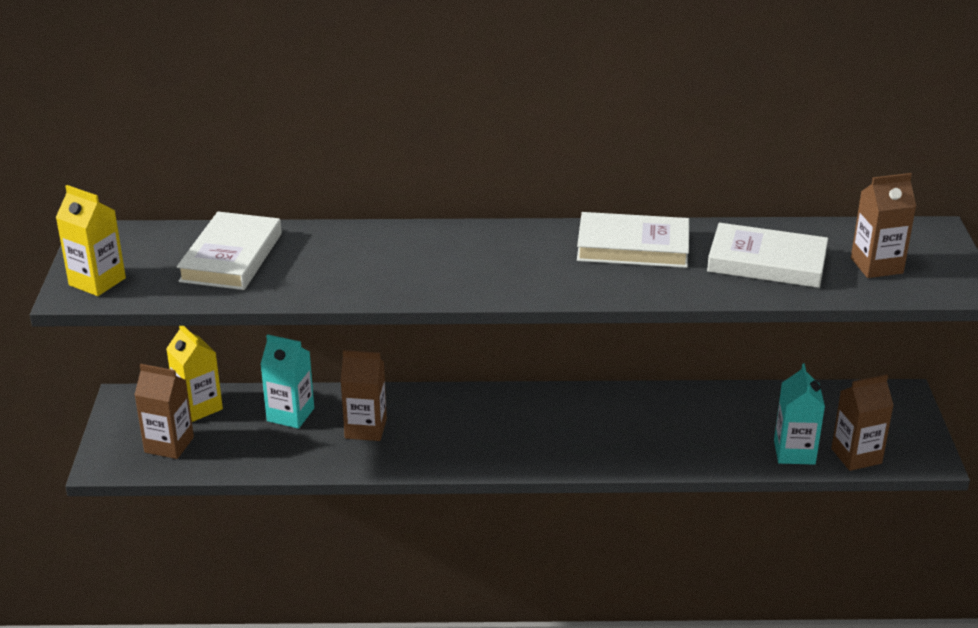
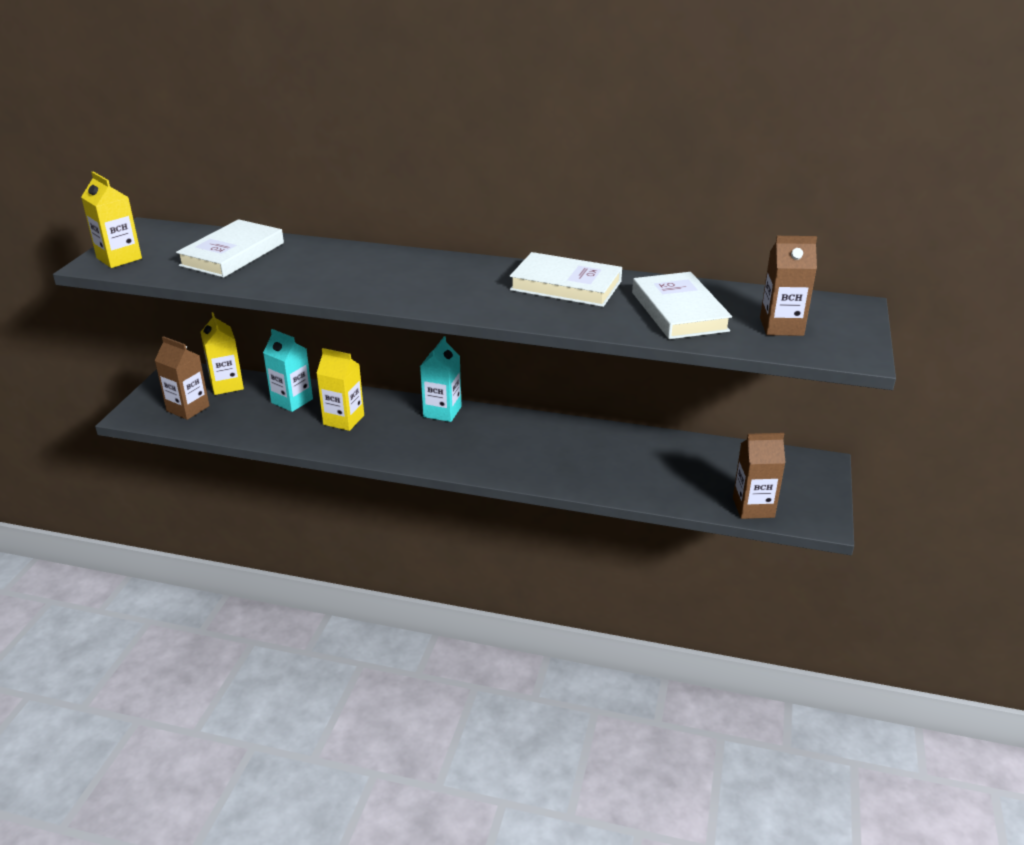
camera: 15 degrees right, 0 degrees up
(365, 428) = (343, 420): brown carton -> yellow carton
(767, 262) = (679, 311): white book -> white book turned 45 degrees clockwise
(794, 452) = (697, 495): turquoise carton -> turquoise carton (442, 412)

